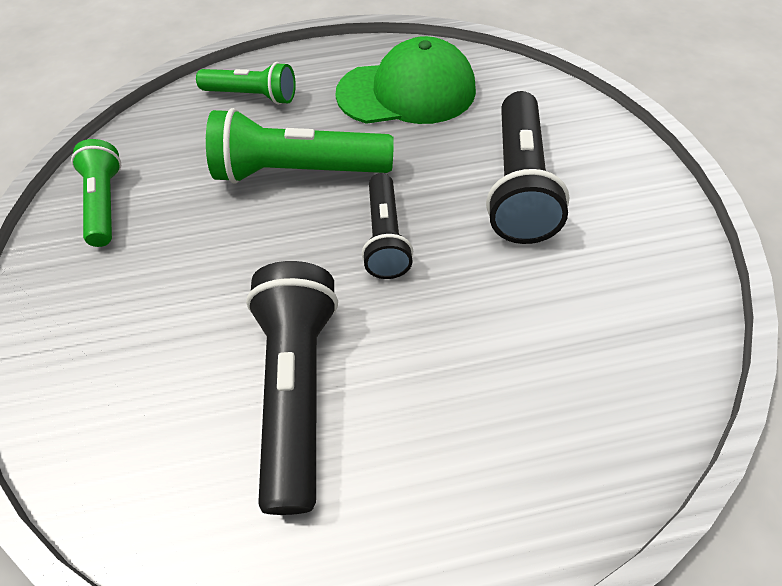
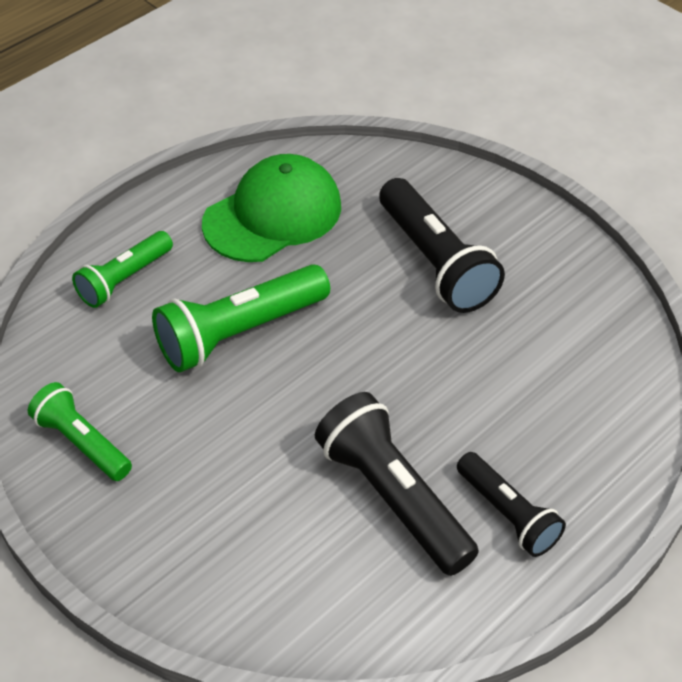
camera: 35 degrees left, 5 degrees down
(252, 96) = (124, 279): green flashlight -> green flashlight turned 150 degrees clockwise
(385, 238) = (364, 355): black flashlight -> black flashlight (508, 514)

